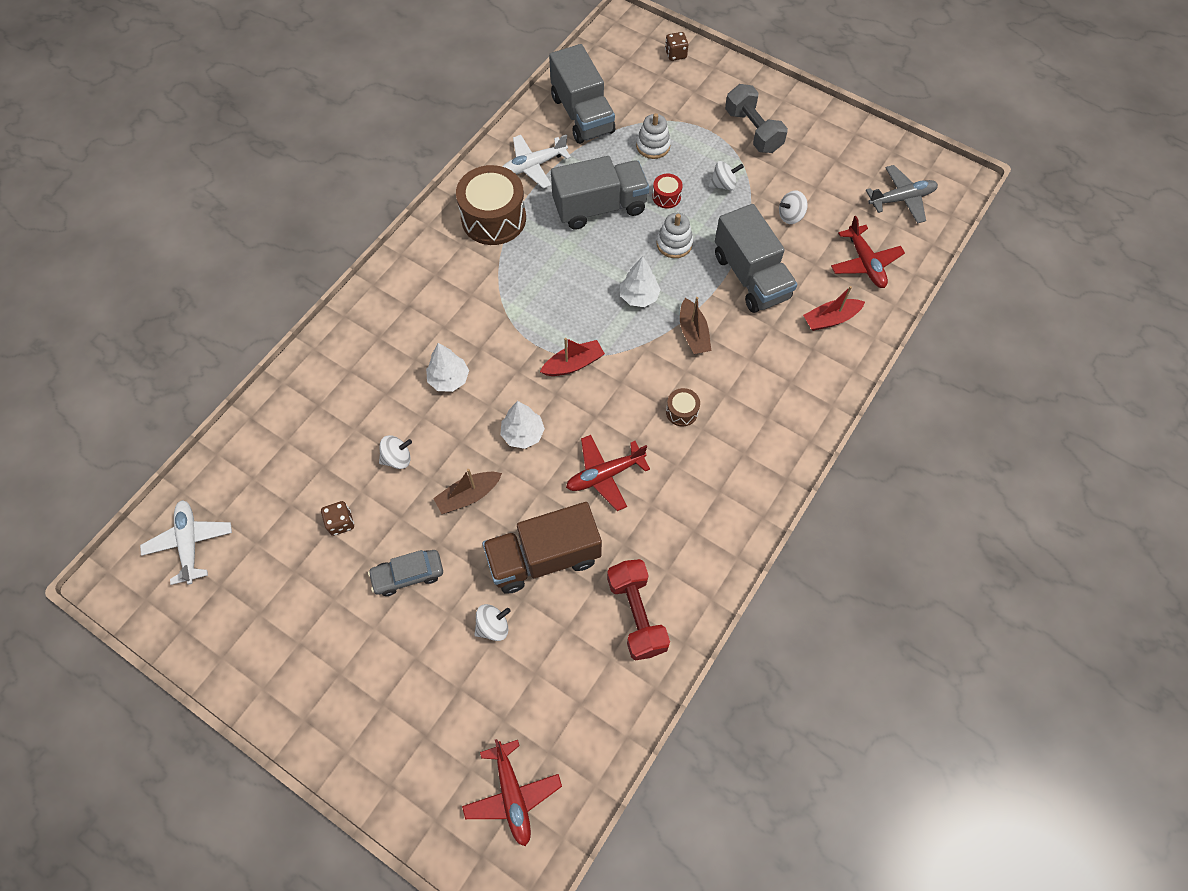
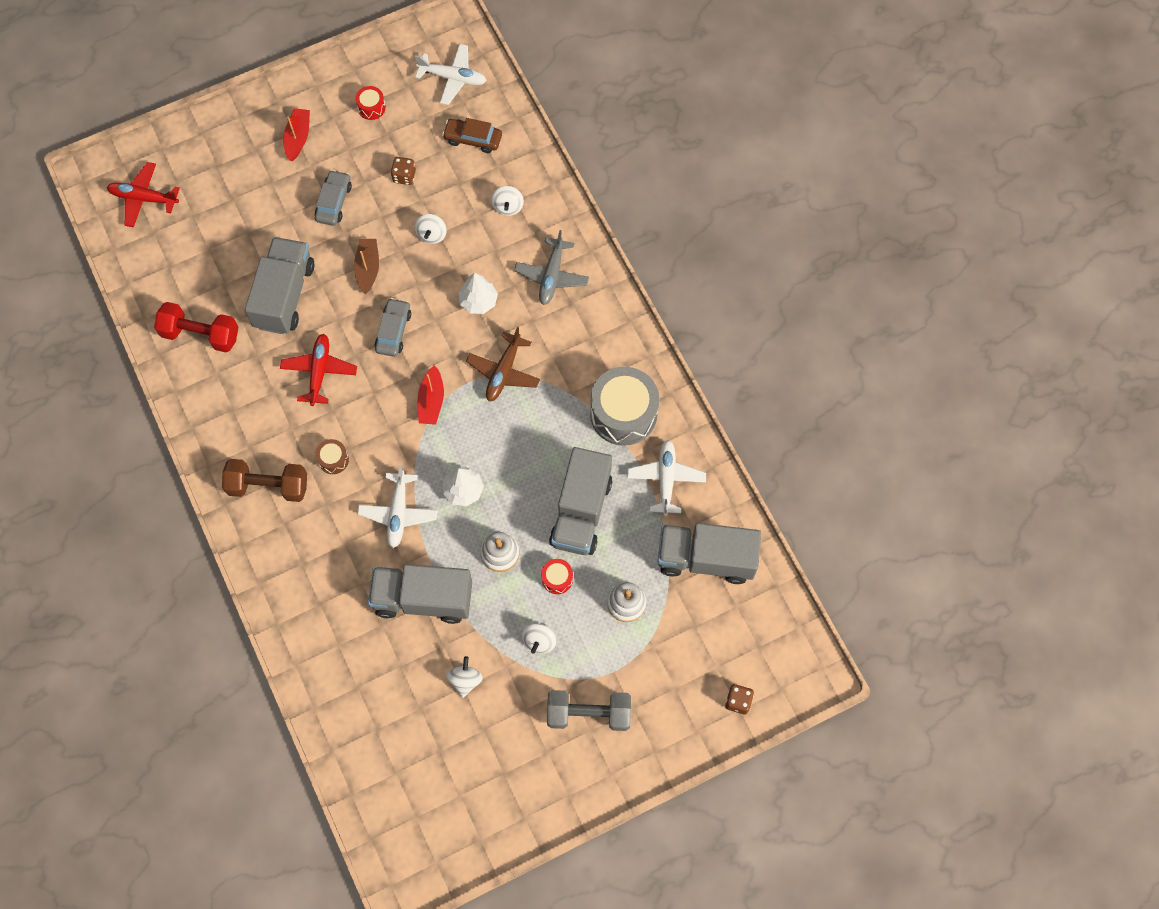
camera: 120 degrees right, 5 degrees up
(262, 481) = (473, 139): none -> brown car
(267, 607) = (371, 107): none -> red drum
(493, 218) = (623, 414): brown drum -> grey drum
(493, 626) = (258, 238): white spinning top -> white spinning top (508, 207)
(509, 323) = (503, 372): none -> brown plane
(523, 434) = (393, 331): white tree -> grey car
(544, 558) = (284, 295): brown truck -> grey truck
(693, 333) = (398, 513): brown boat -> white plane
(744, 451) = (268, 486): none -> brown dumbbell
(830, 319) = (336, 639): red boat -> red boat (298, 138)
(865, 263) = (372, 713): red plane -> none
(901, 199) = (418, 803): grey plane -> grey plane (552, 276)

